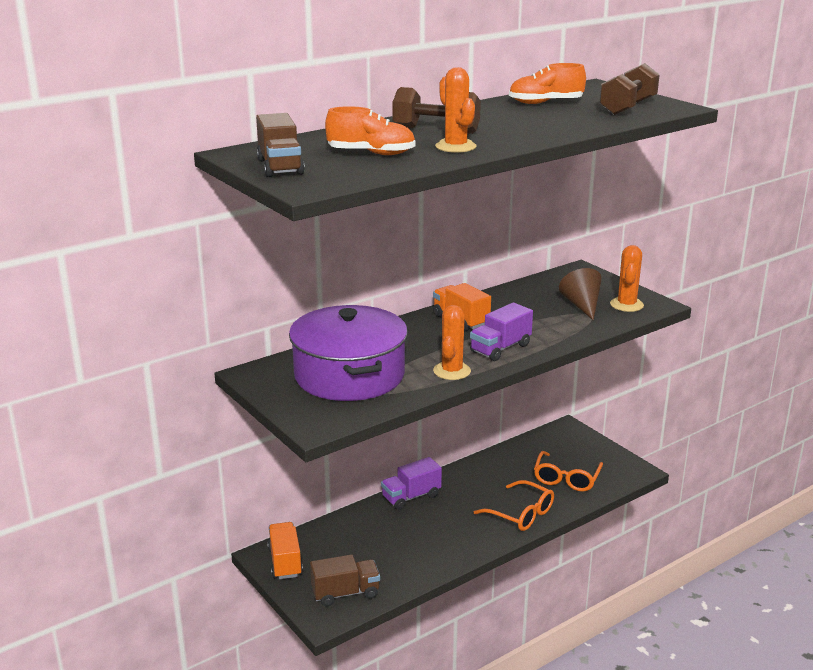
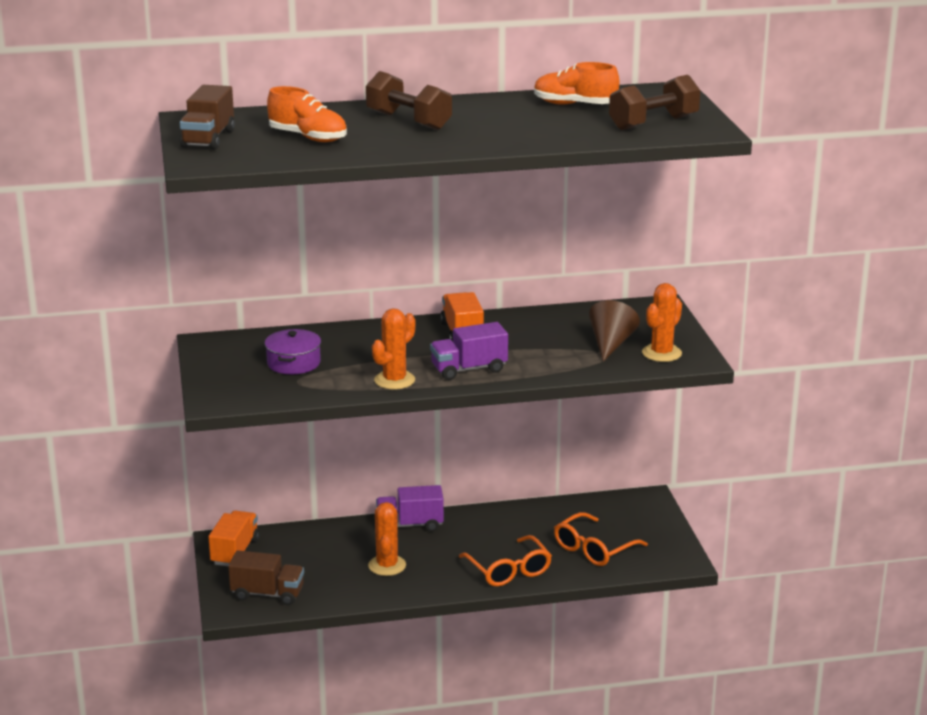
camera: 25 degrees right, 0 degrees up
(349, 375) = (293, 363): purple pot -> purple pot, size x0.46
(455, 147) = (397, 142): orange cactus -> orange cactus (387, 565)

